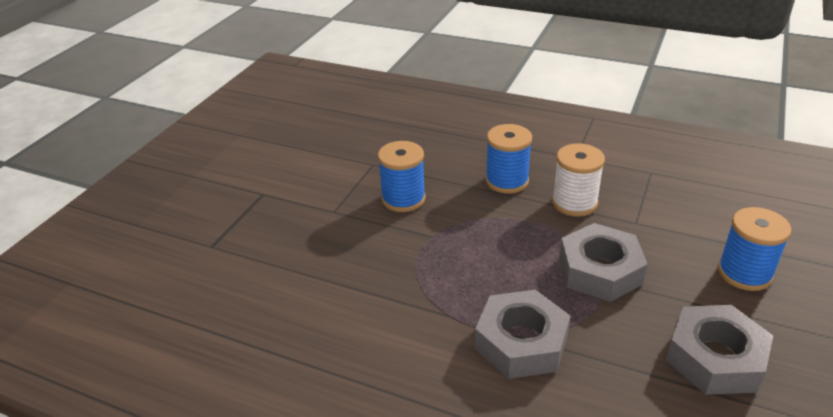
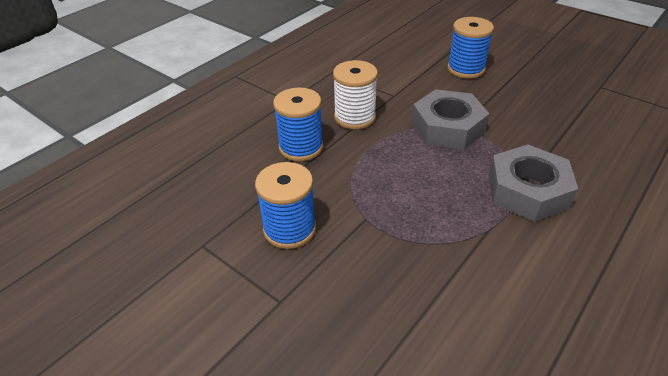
camera: 75 degrees left, 5 degrees up
(715, 358) = (547, 105): grey nut -> none

